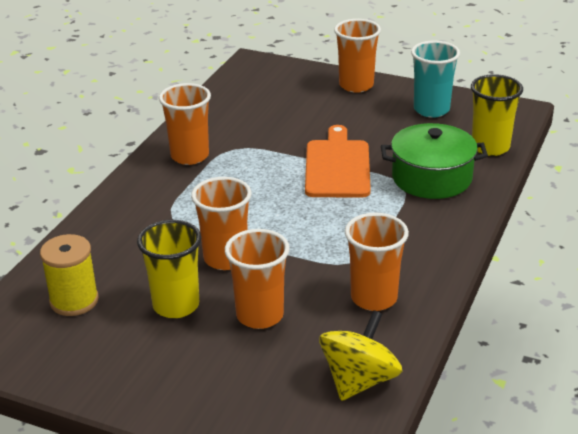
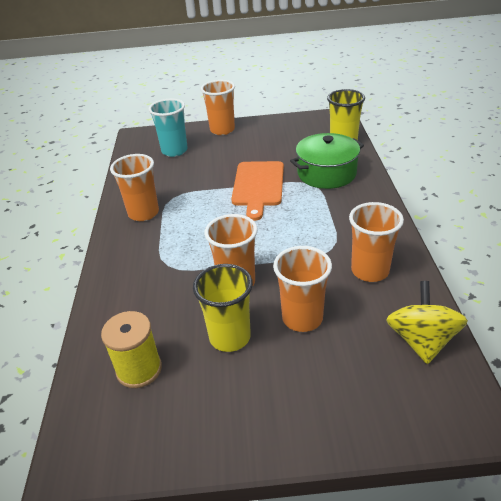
camera: 25 degrees left, 5 degrees up
(337, 166) = (258, 186): orange cutting board -> orange cutting board turned 150 degrees counterclockwise
(431, 110) = (285, 131): turquoise cup -> turquoise cup (174, 151)

